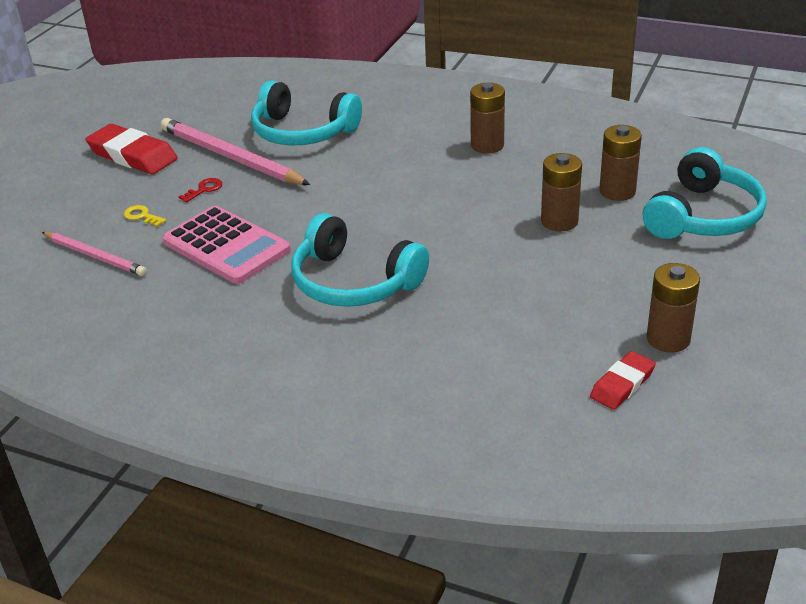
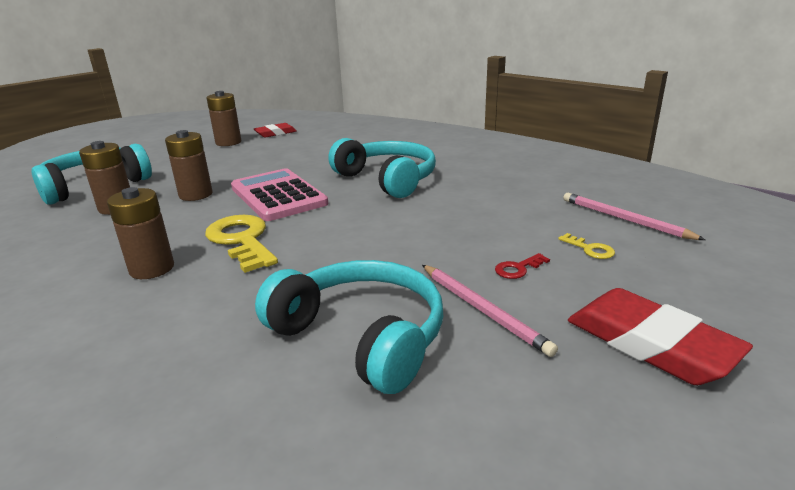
camera: 165 degrees left, 10 degrees down
(226, 246) = (489, 212): pink calculator -> pink calculator (278, 196)
(230, 157) = (483, 310): pink pencil -> pink pencil, size x0.60
(444, 178) = (242, 240): none -> yellow key

